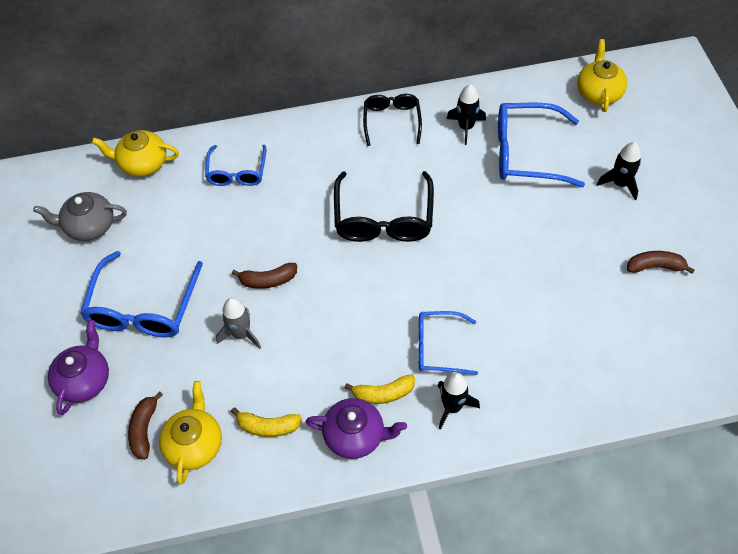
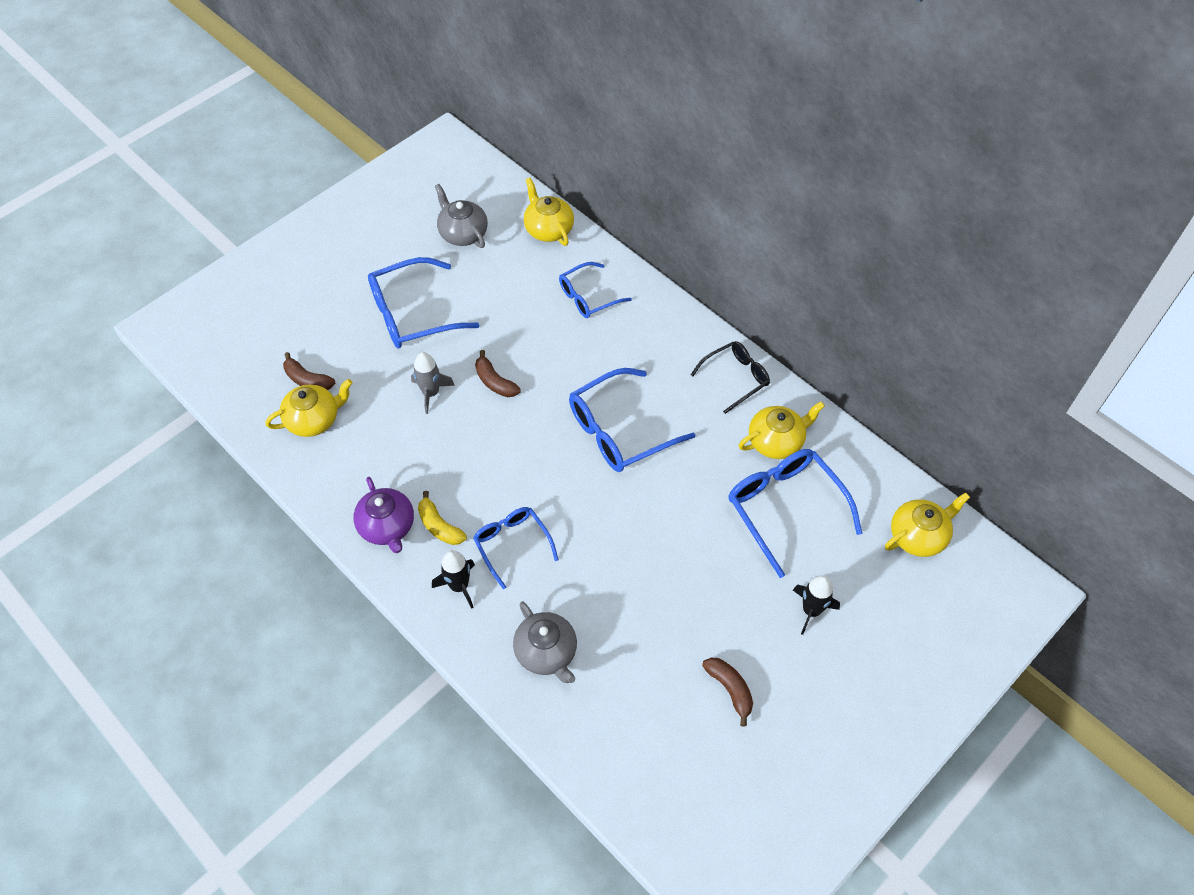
camera: 55 degrees right, 0 degrees up
(84, 380) = (325, 317): purple teapot -> none
(144, 429) = (307, 380): brown banana -> brown banana turned 120 degrees counterclockwise
(268, 426) = (358, 460): yellow banana -> none
(383, 217) = (620, 430): black glasses -> blue glasses
(466, 127) = (776, 441): black rocket -> yellow teapot
(554, 372) = (546, 652): none -> grey teapot

